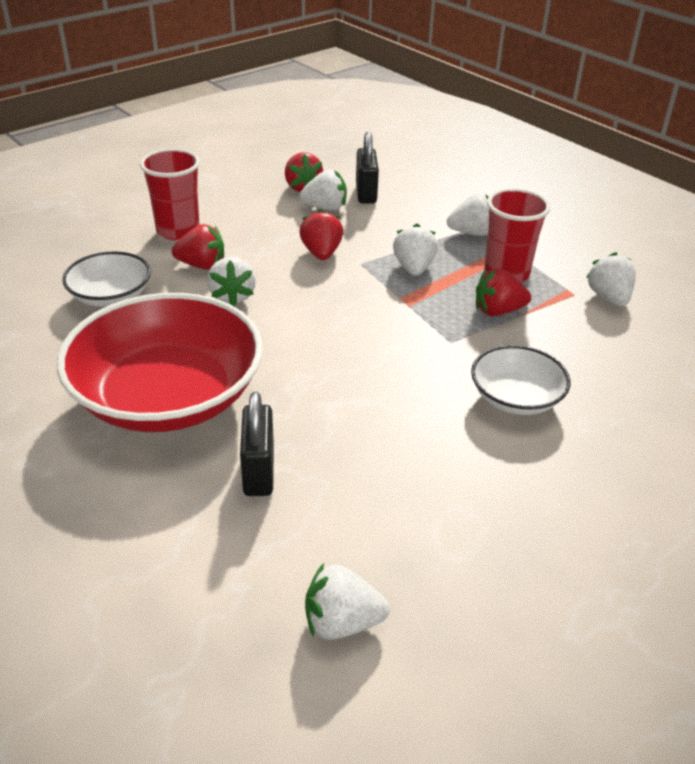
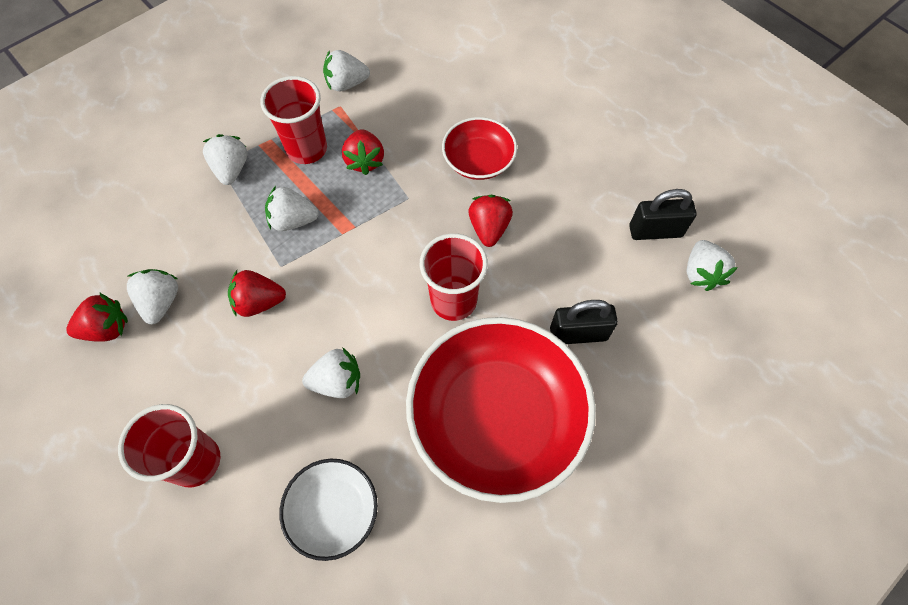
camera: 90 degrees left, 25 degrees up
(202, 265) = (275, 421): red strawberry -> red strawberry (489, 228)
(314, 371) = (453, 300): none -> red cup
(366, 193) = (132, 261): black padlock -> black padlock (655, 231)
(516, 398) = (478, 161): white bowl -> red bowl

